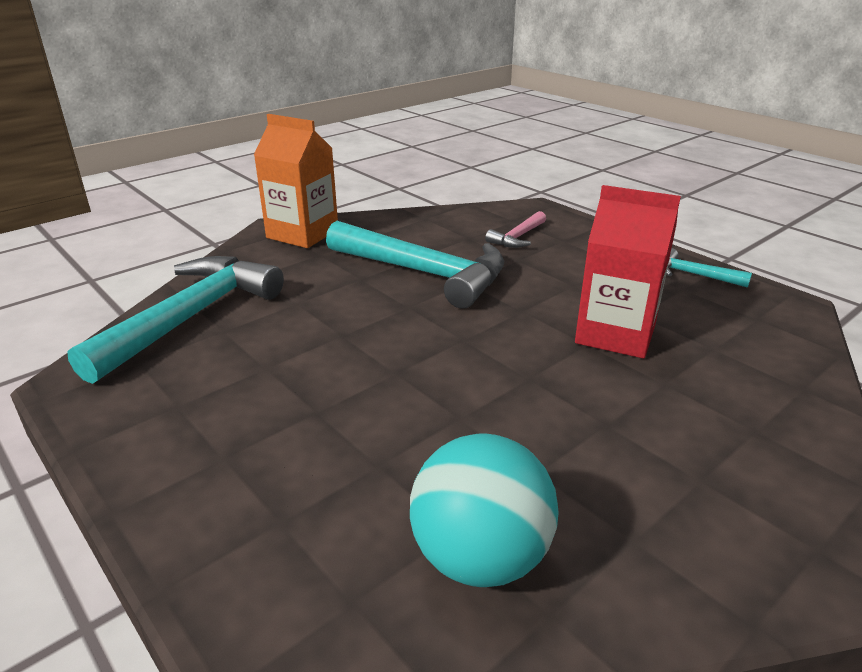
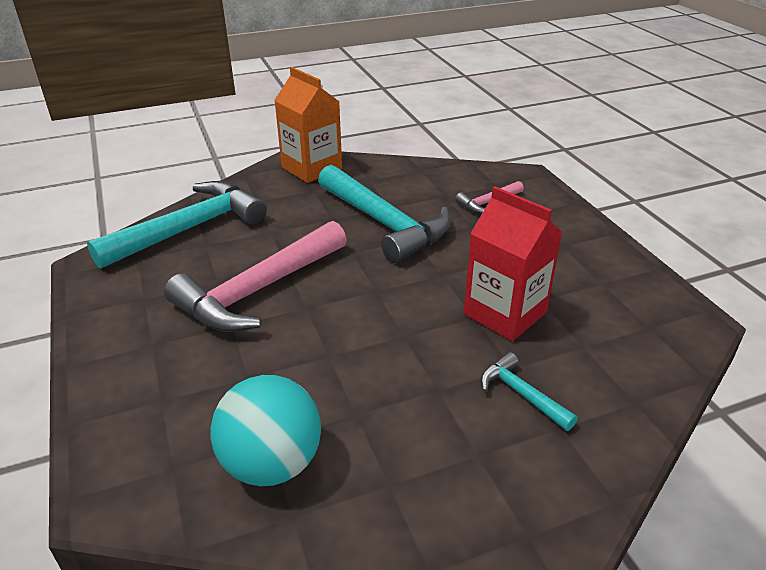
camera: 20 degrees right, 5 degrees up
(325, 367) = (258, 291): none -> pink hammer
(693, 275) = (623, 271): turquoise hammer -> turquoise hammer (521, 394)

